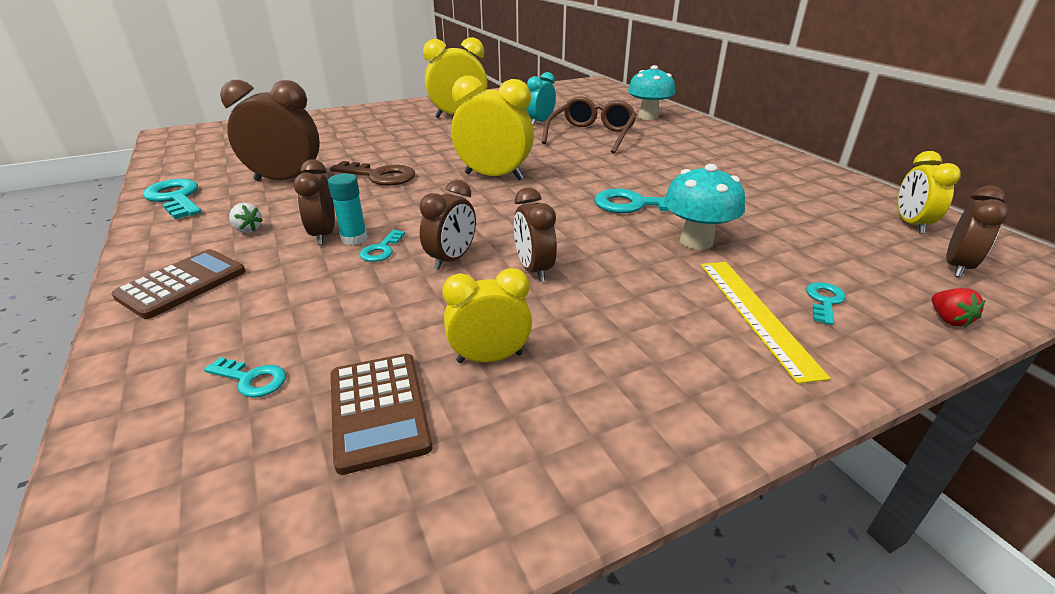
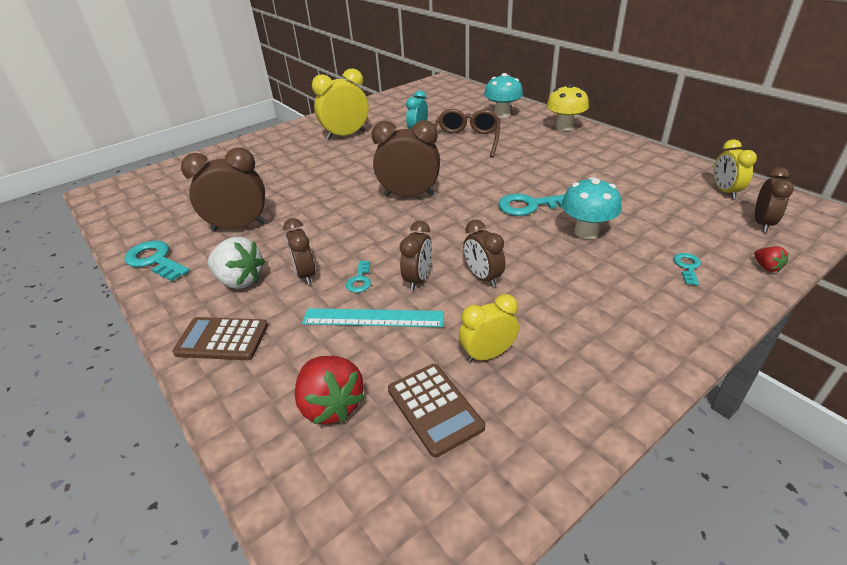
camera: 10 degrees left, 5 degrees up
(182, 284) = (222, 339): brown calculator -> brown calculator turned 105 degrees counterclockwise
(248, 230) = (240, 280): white strawberry -> white strawberry, size x2.08
(251, 379) = (331, 405): turquoise key -> red strawberry
(354, 239) = (332, 274): turquoise glue stick -> none
(370, 291) = (373, 318): none -> turquoise ruler
(380, 176) = (316, 209): brown key -> none
(494, 176) = (409, 195): yellow clock -> brown clock
(718, 136) = (564, 127): none -> yellow mushroom
(755, 314) = (647, 286): yellow ruler -> none

